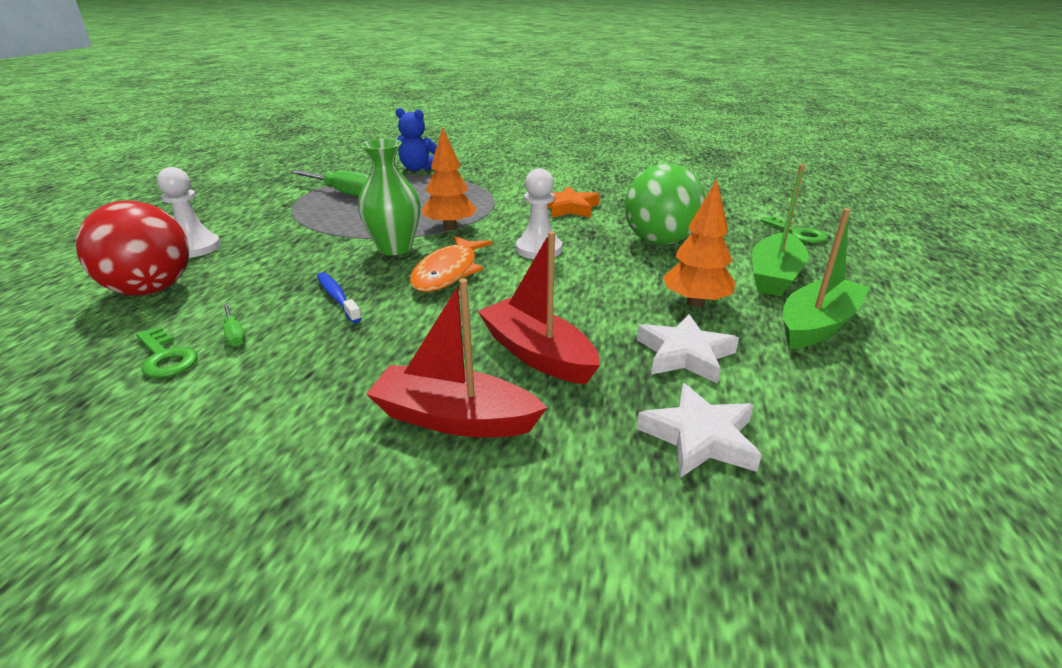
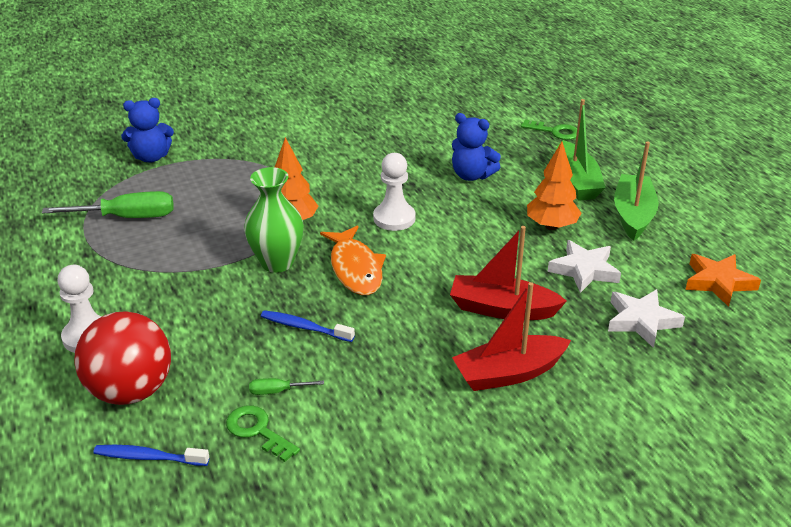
camera: 35 degrees left, 5 degrees up
(70, 339) = (148, 457): none -> blue toothbrush
(166, 357) = (257, 430): green key -> green key turned 150 degrees counterclockwise
(234, 335) = (277, 391): green screwdriver -> green screwdriver turned 150 degrees clockwise
(569, 208) = (362, 162): orange star -> orange star (718, 282)
(659, 241) = (471, 175): green ball -> blue teddy bear

